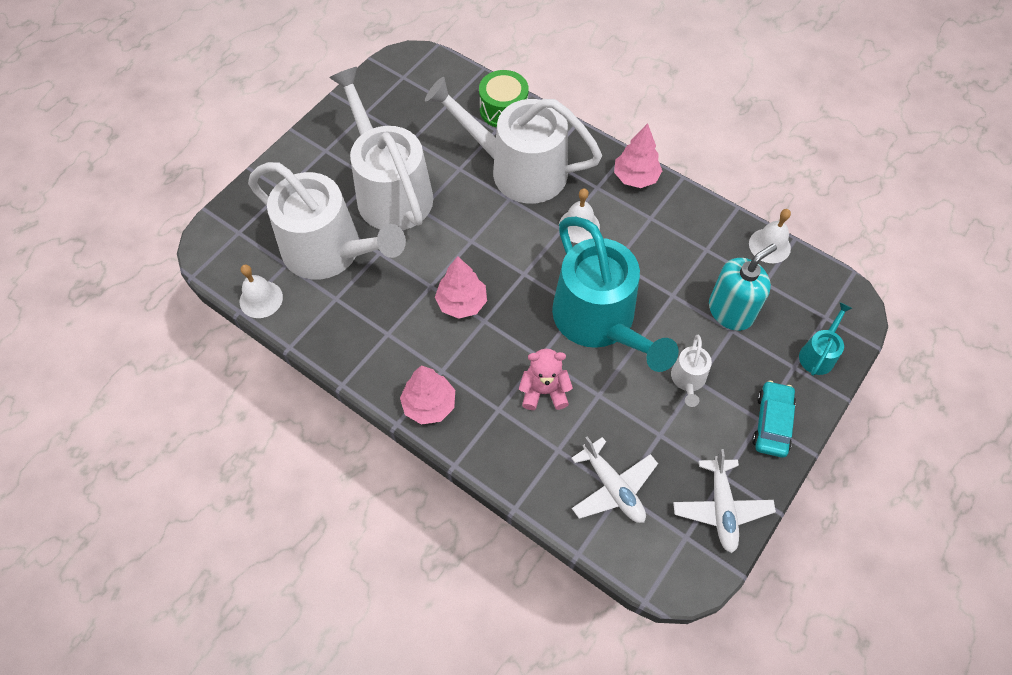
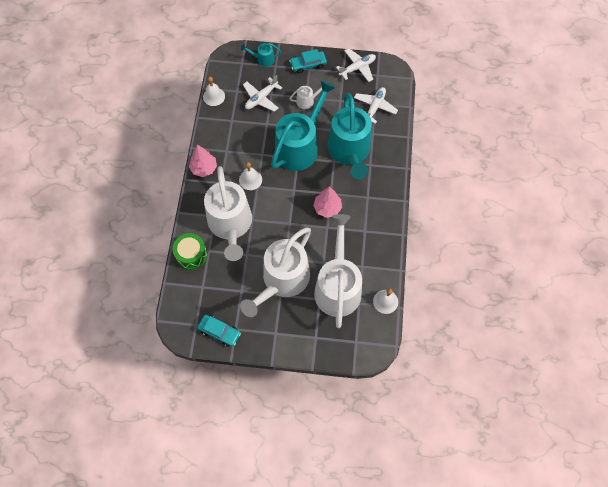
camera: 120 degrees left, 5 degrees up
(374, 95) = (219, 332): none -> turquoise car
(429, 405) = (387, 193): pink tree -> none
(544, 391) = (349, 151): pink teddy bear -> turquoise watering can
(730, 311) = (261, 98): turquoise soap dispenser -> white plane

